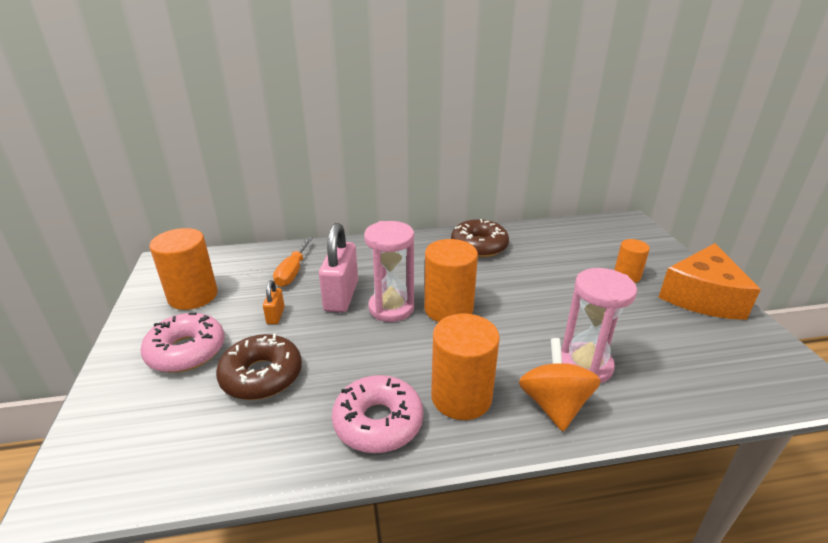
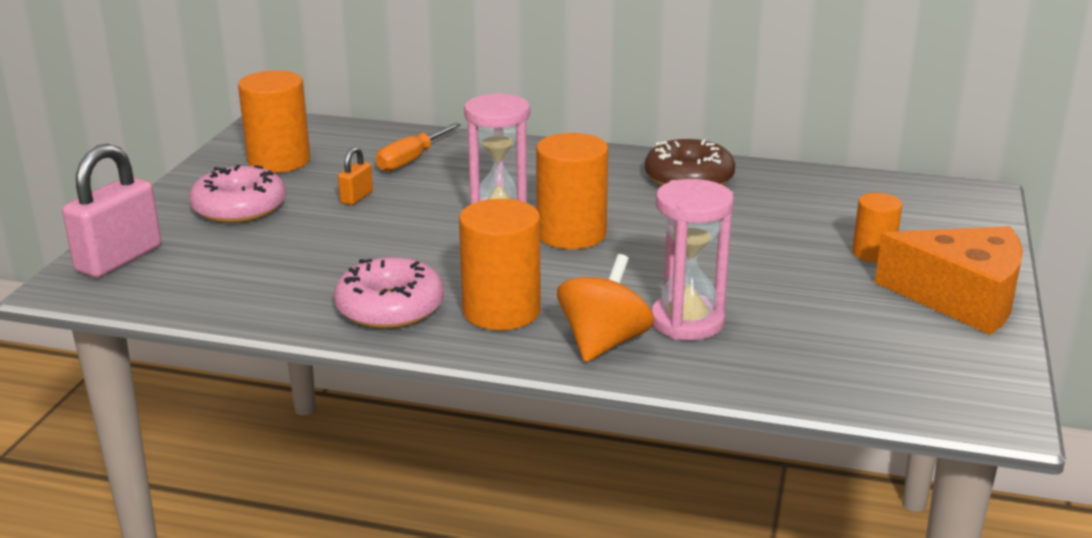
camera: 25 degrees right, 5 degrees down
(261, 375) = (301, 245): brown donut -> none
(341, 296) = (449, 195): pink padlock -> pink padlock (119, 259)
(702, 297) = (961, 298): orange cheese -> orange cheese turned 120 degrees counterclockwise

